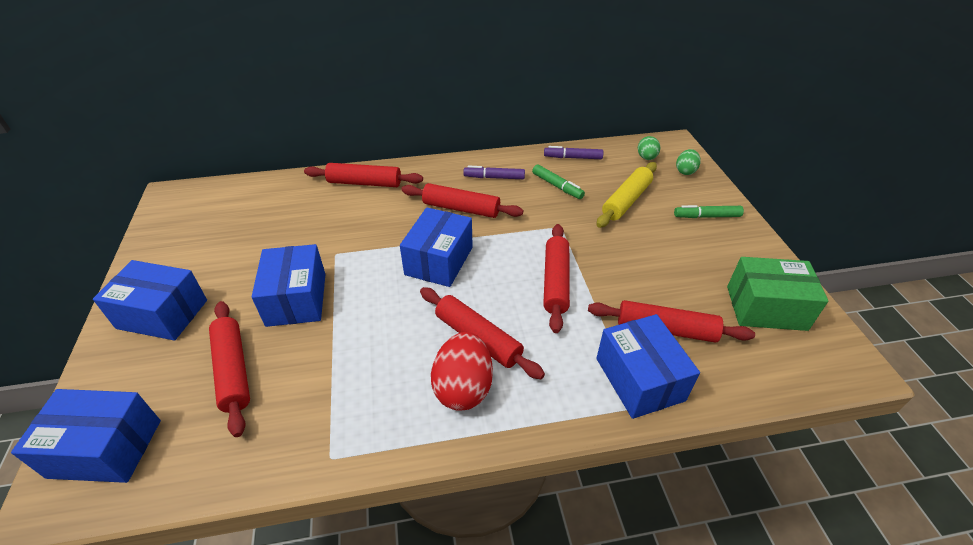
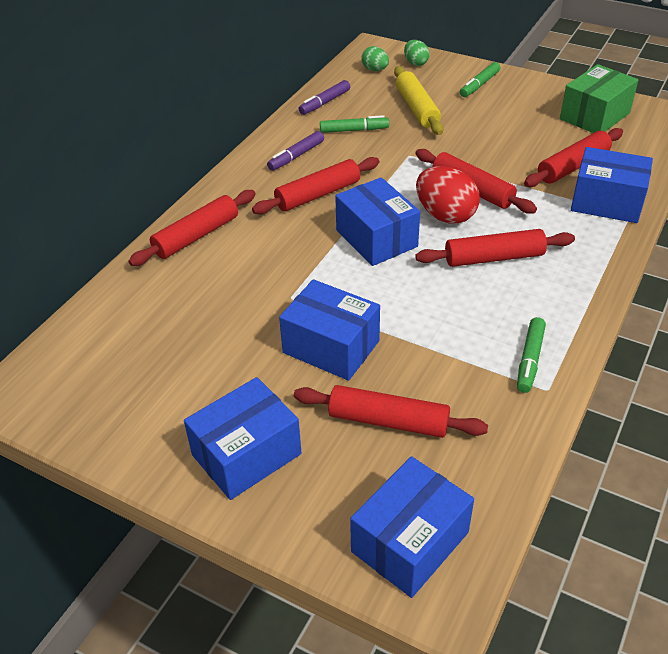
camera: 50 degrees left, 0 degrees up
(361, 426) = (529, 360): none -> green marker
(463, 387) = (539, 288): red egg -> red egg (445, 215)

